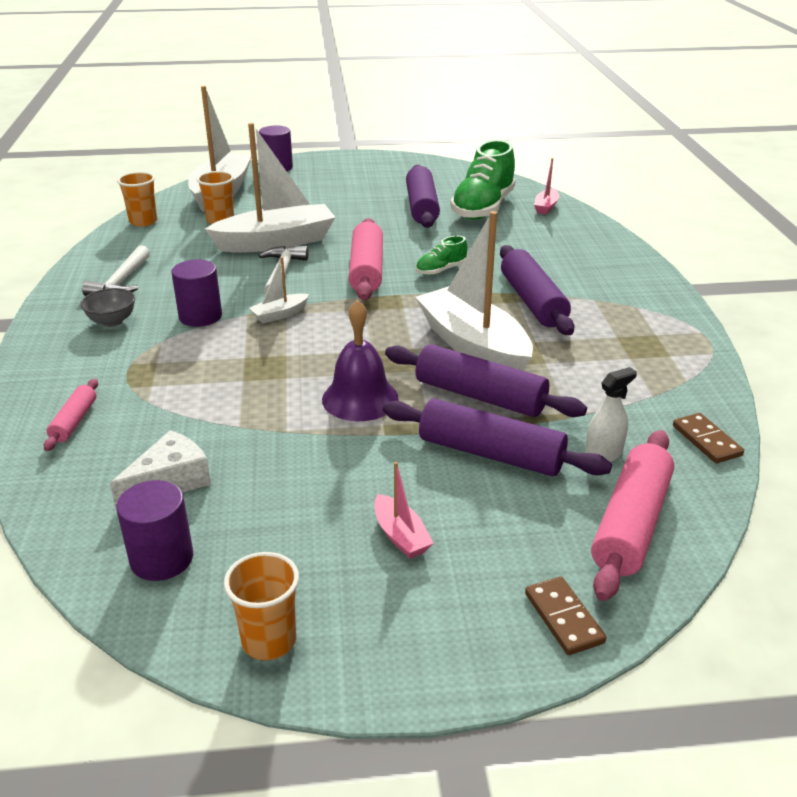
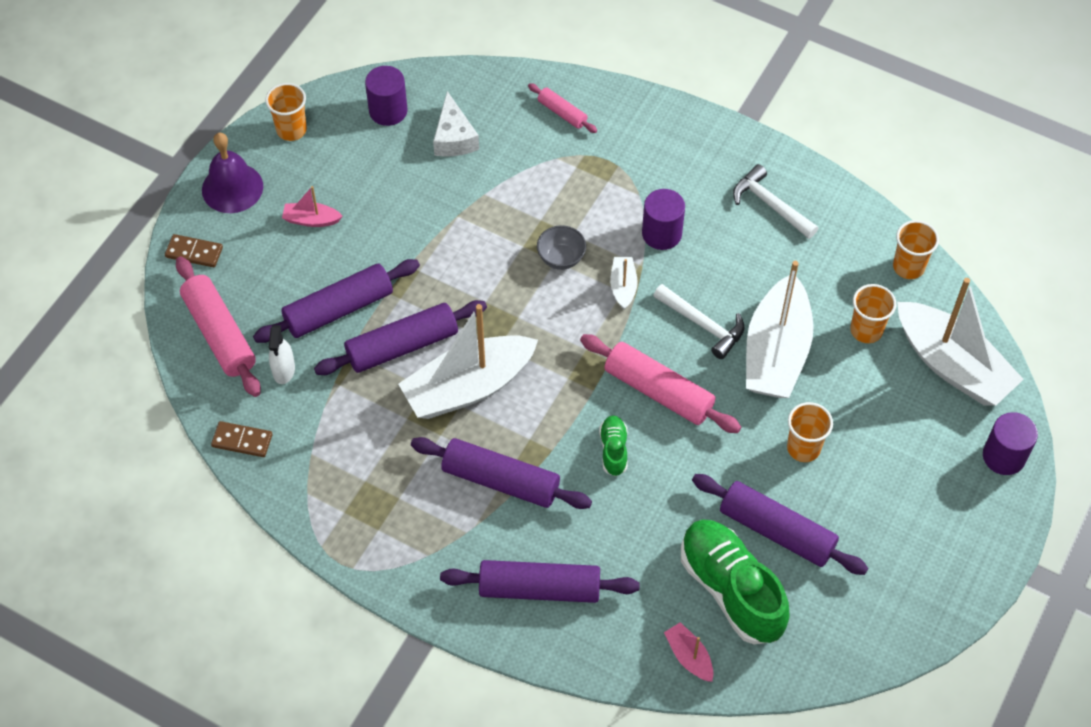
camera: 125 degrees right, 25 degrees up
(112, 321) = (697, 175): grey bowl -> grey bowl (561, 258)
(347, 215) = (803, 448): none -> orange cup
(360, 398) = (459, 274): purple bell -> purple bell (232, 188)
(473, 346) = (468, 387): white boat -> white boat turned 150 degrees clockwise
(586, 260) = (539, 589): none -> purple rolling pin

